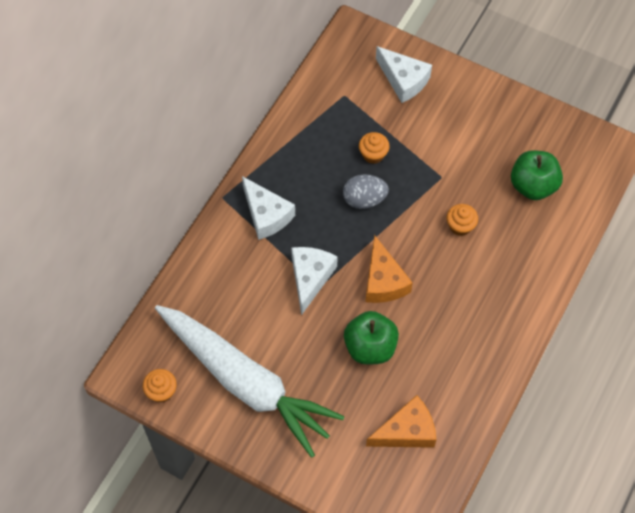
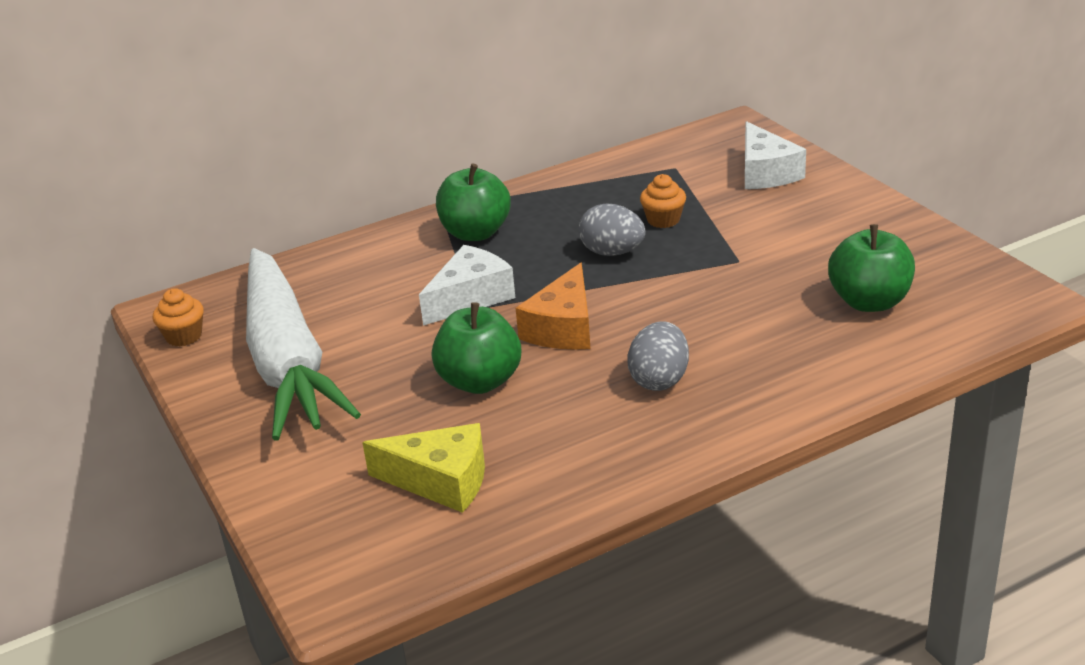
camera: 35 degrees right, 30 degrees down
(266, 215) = (475, 233): white cheese -> green apple
(406, 431) = (441, 481): orange cheese -> yellow cheese
(460, 226) = (723, 309): orange cupcake -> none
(464, 301) = (659, 380): none -> grey egg

